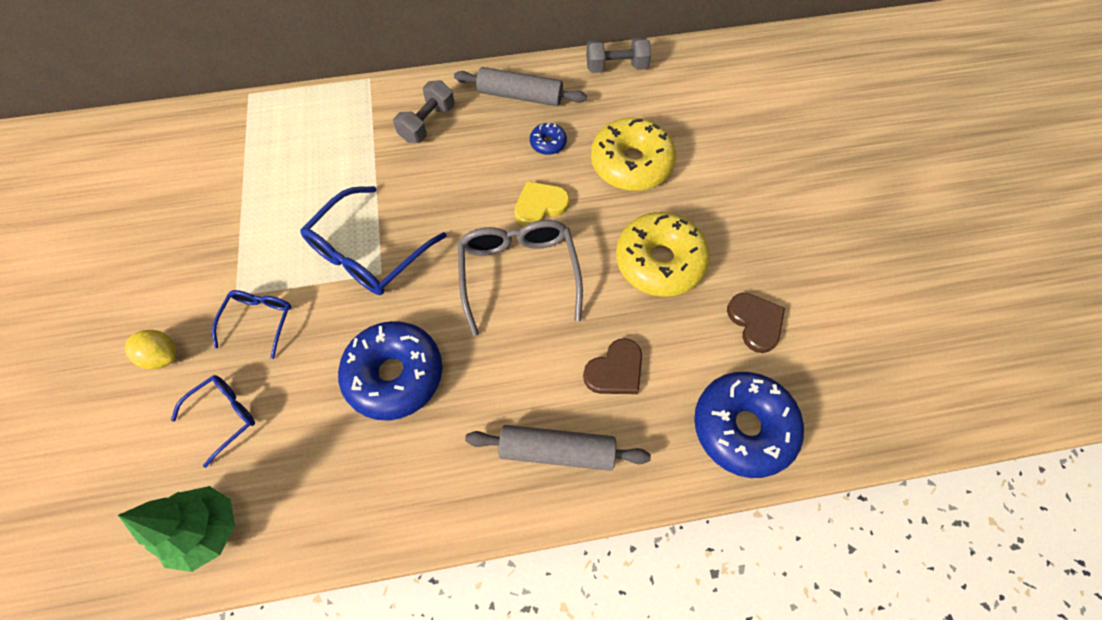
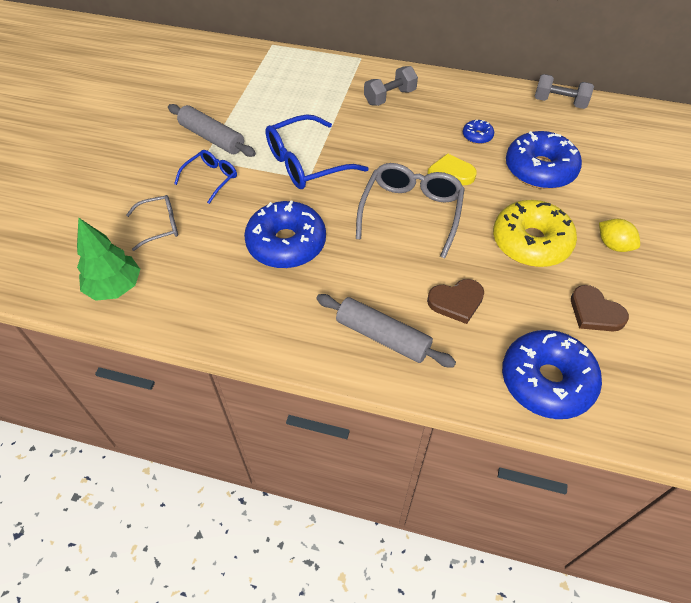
camera: 25 degrees right, 10 degrees down
(162, 356) = (139, 177): yellow lemon -> yellow lemon (613, 245)
(224, 416) = (160, 226): blue glasses -> grey glasses
(520, 96) = (470, 99): grey rolling pin -> grey rolling pin (212, 138)
(631, 164) = (540, 169): yellow donut -> blue donut
(755, 322) = (595, 312): brown heart -> brown heart turned 135 degrees clockwise

